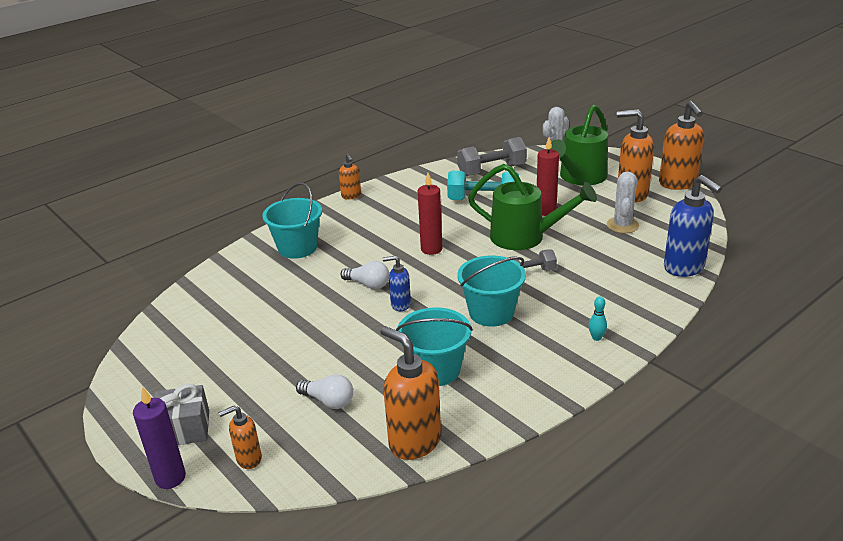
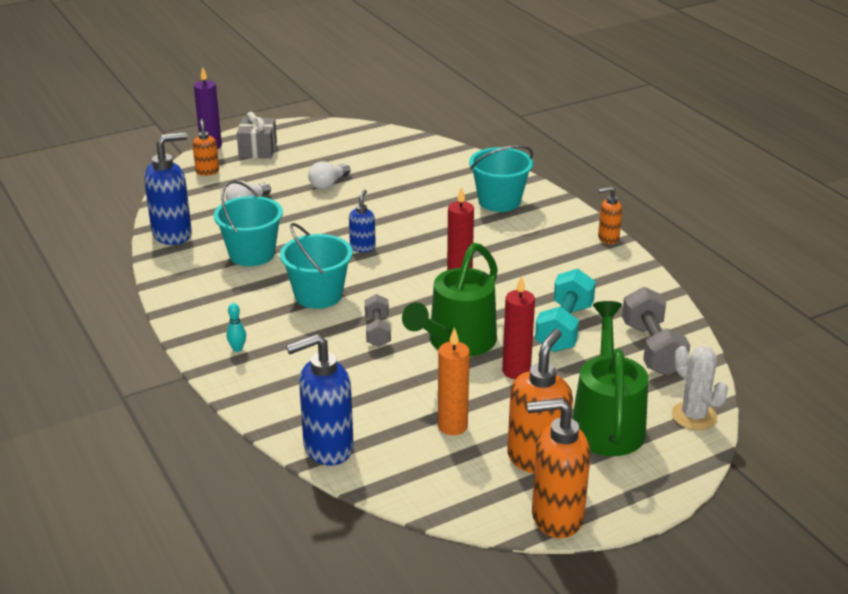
camera: 100 degrees right, 0 degrees up
(368, 284) = (408, 234): white light bulb -> white light bulb (328, 184)
(414, 442) = (173, 235): orange soap dispenser -> blue soap dispenser
(579, 178) = (607, 422): green watering can -> green watering can turned 45 degrees clockwise
(622, 225) = (452, 426): white cactus -> orange candle

